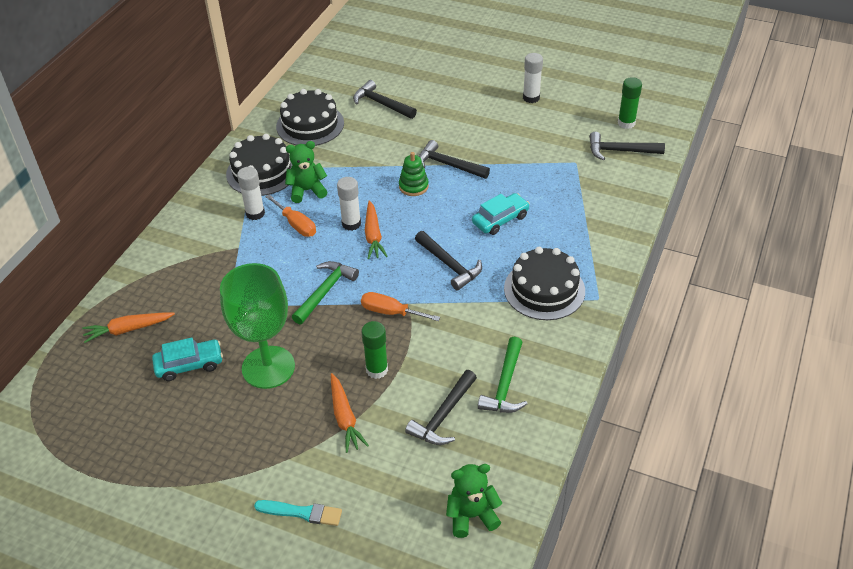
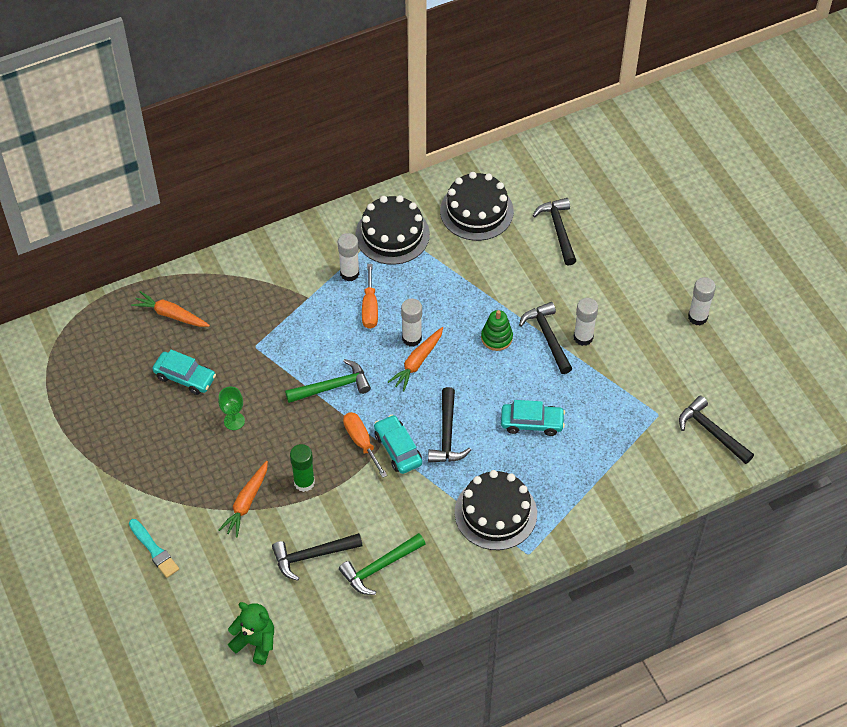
camera: 40 degrees right, 10 degrees up
(268, 367) = (234, 421): green goblet -> green goblet, size x0.43
(307, 191) = (409, 280): green teddy bear -> none
(424, 298) = (397, 449): none -> turquoise car
(472, 151) = (583, 337): none -> white glue stick
(626, 123) = (753, 407): green glue stick -> none

